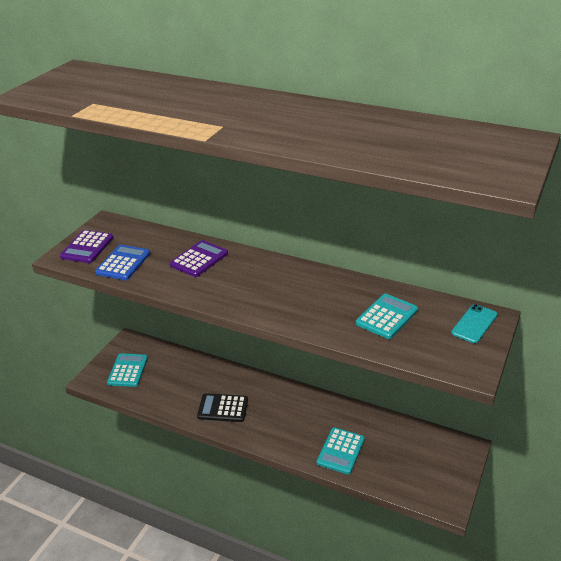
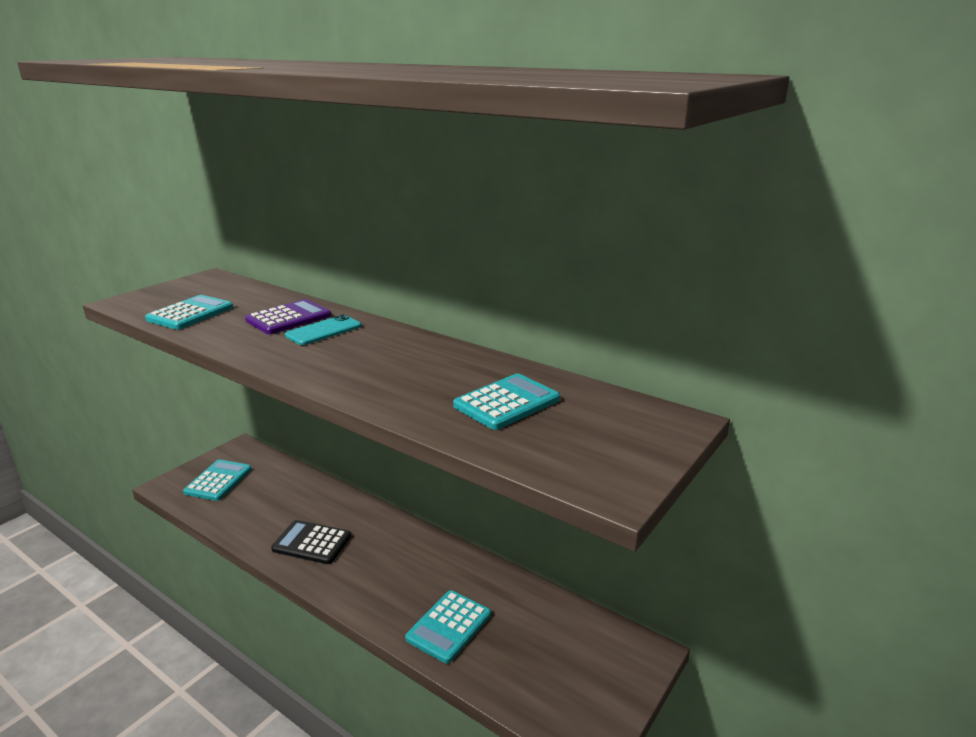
camera: 10 degrees right, 10 degrees down
(87, 247) = (162, 296): purple calculator -> none
(123, 263) = (190, 313): blue calculator -> turquoise calculator
(474, 324) = (644, 426): turquoise phone -> turquoise phone (324, 331)

